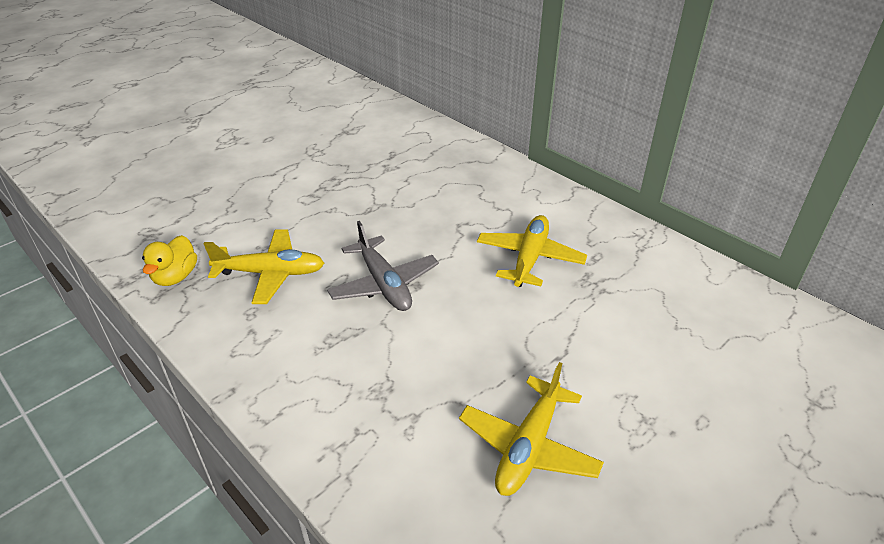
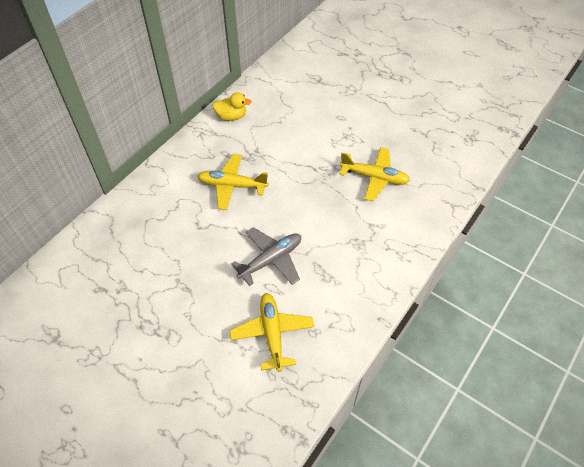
camera: 100 degrees left, 15 degrees up
(175, 277) = (288, 401): yellow duck -> yellow duck (231, 116)

